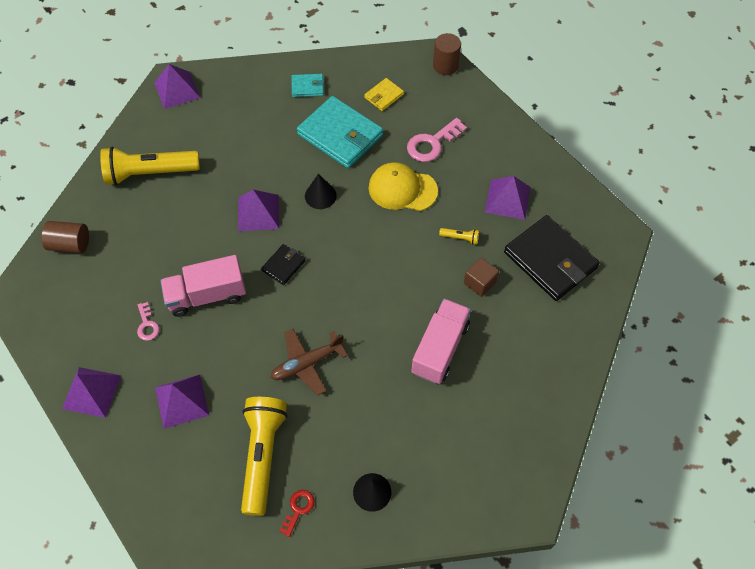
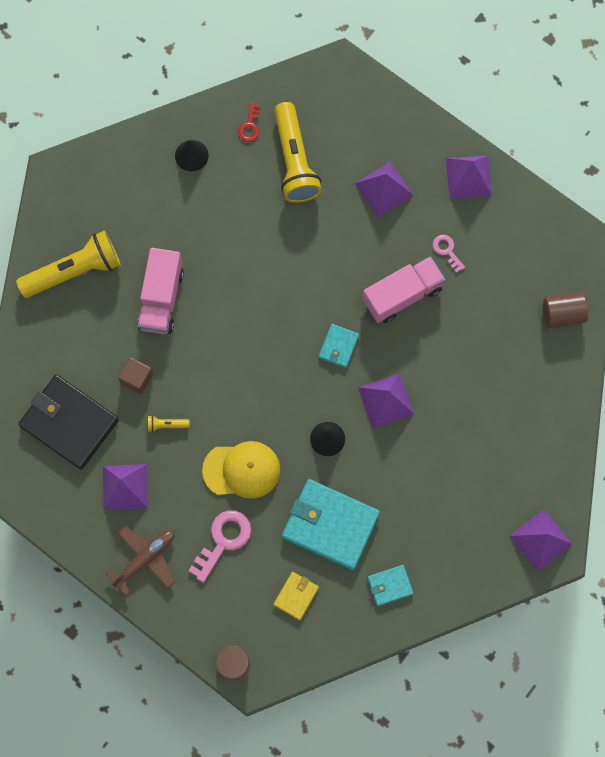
camera: 165 degrees right, 15 degrees up
(150, 173) = (521, 418): yellow flashlight -> yellow flashlight (74, 271)
(283, 265) = (338, 346): black wallet -> turquoise wallet
(307, 364) = (282, 252): brown plane -> brown plane (145, 558)

